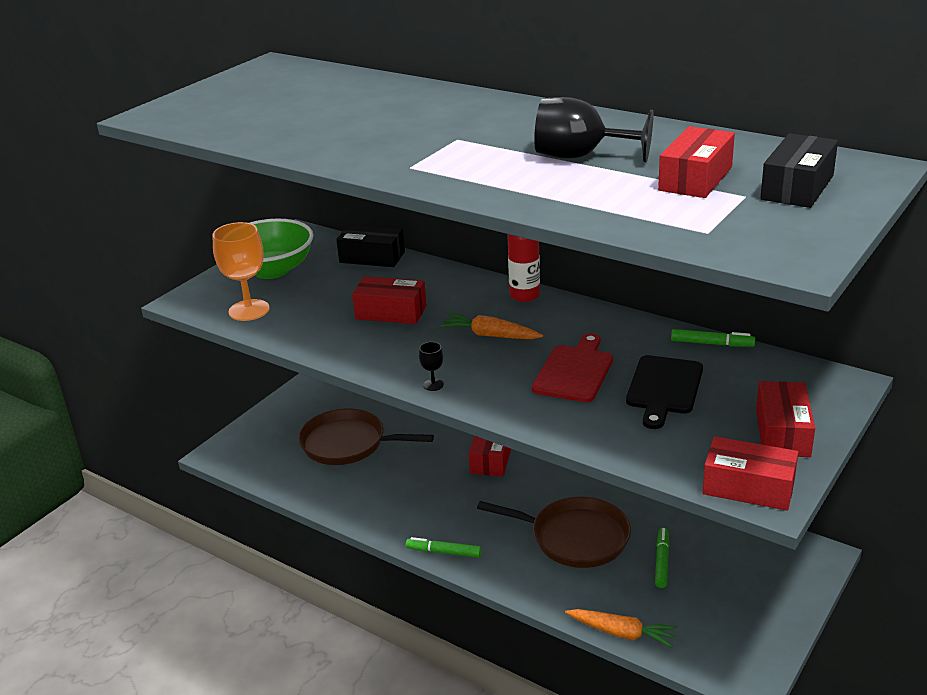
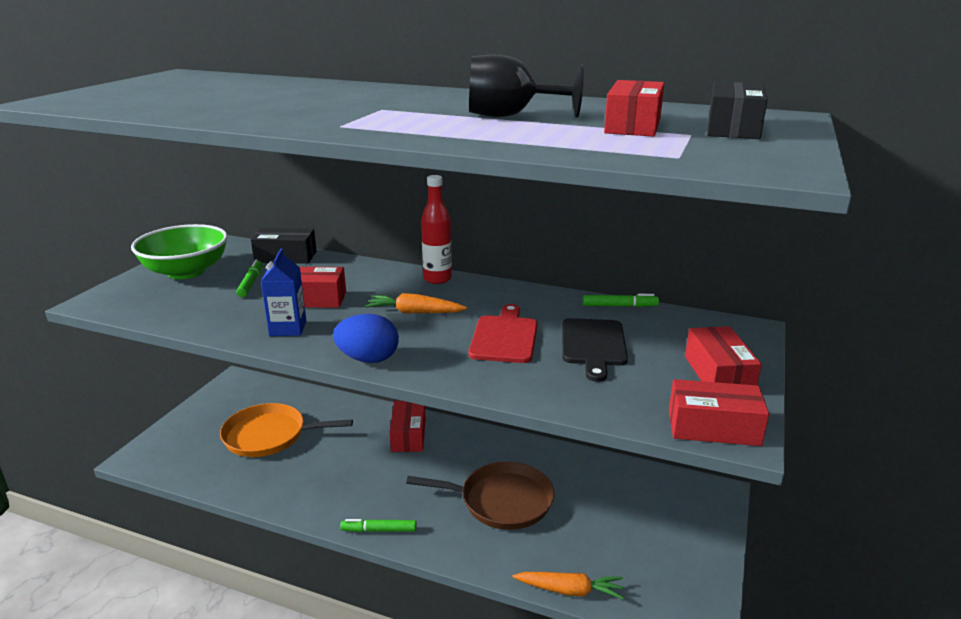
camera: 15 degrees left, 5 degrees down
(249, 310) = (164, 306): orange goblet -> none
(348, 443) = (269, 435): brown pan -> orange pan
(362, 344) = (288, 328): none -> blue carton
(433, 385) = (368, 359): black goblet -> blue egg
(662, 561) = (586, 514): green marker -> green marker (251, 283)

